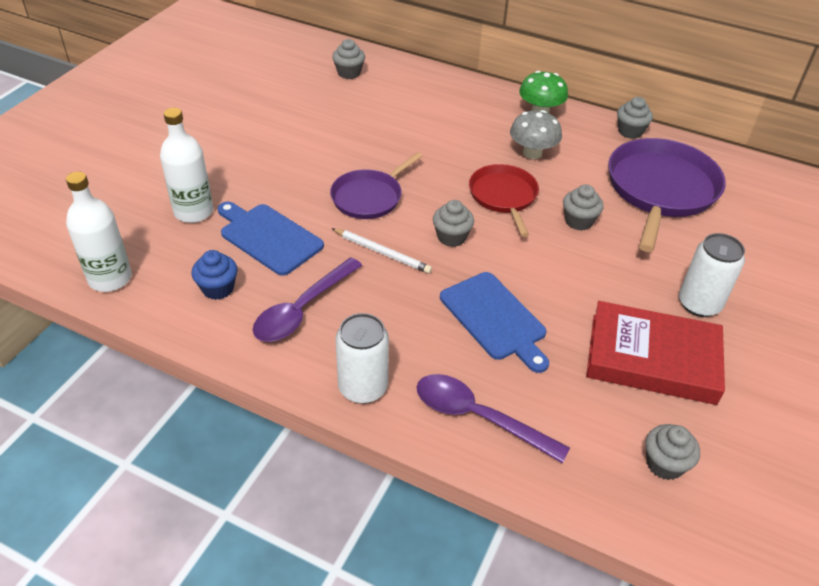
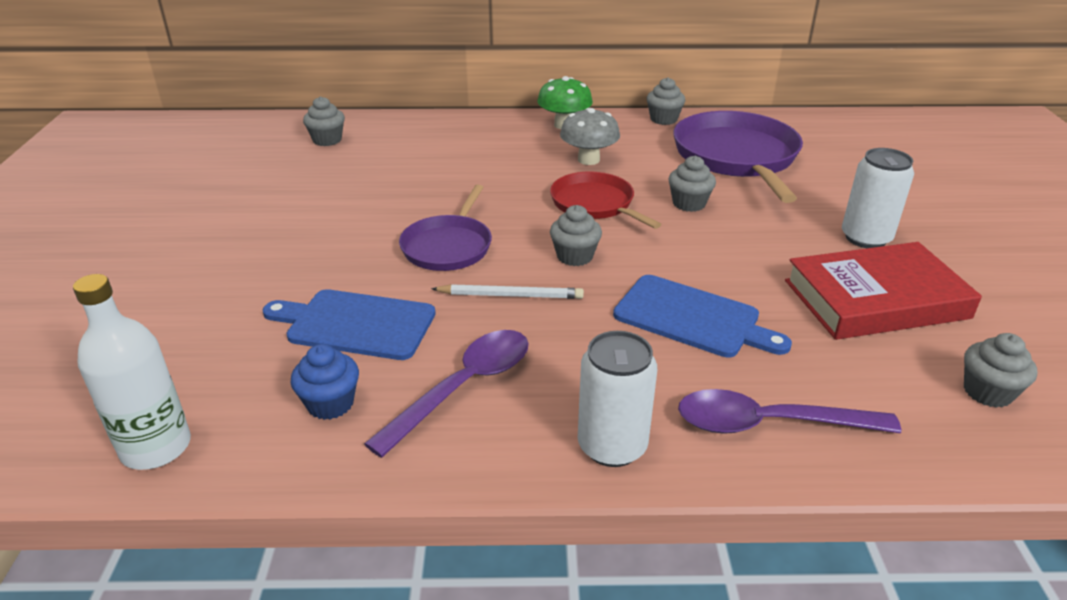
camera: 25 degrees left, 10 degrees down
(193, 212) = (230, 328): white bottle -> none
(302, 309) = (463, 387): purple spoon -> purple spoon turned 150 degrees counterclockwise

